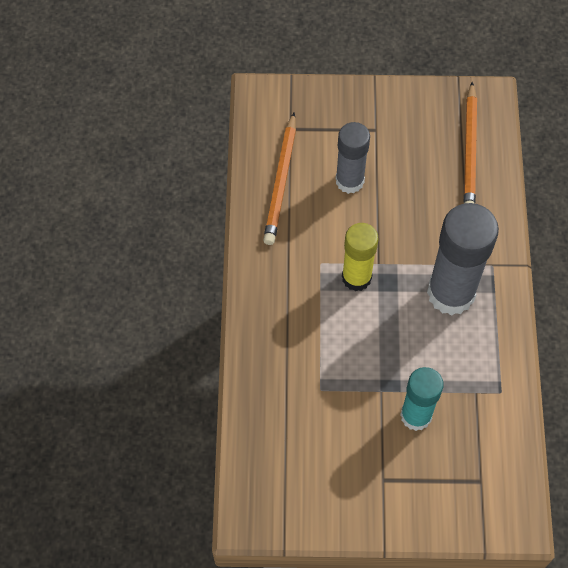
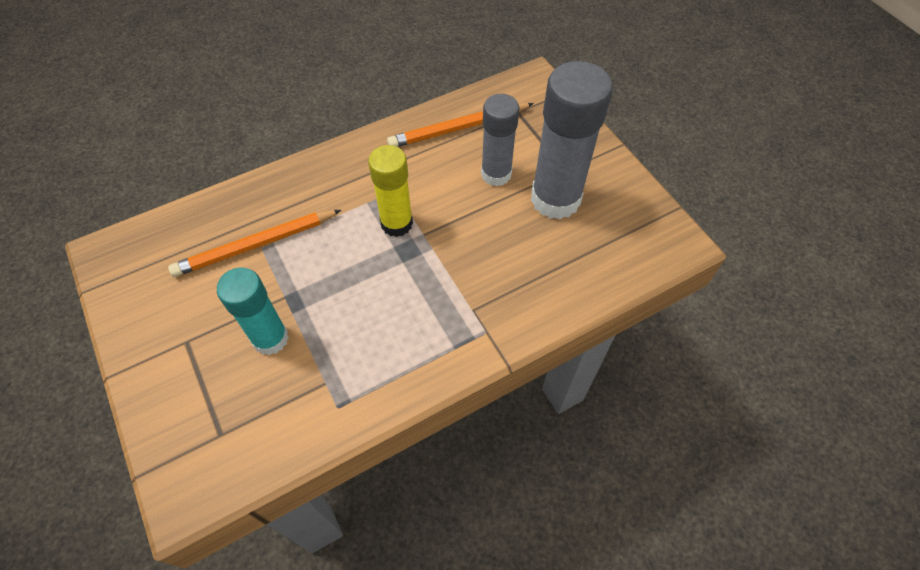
camera: 60 degrees right, 5 degrees down
(451, 293) = (428, 308): grey glue stick -> grey glue stick (555, 199)
(470, 150) = (604, 253): orange pencil -> orange pencil (255, 245)

